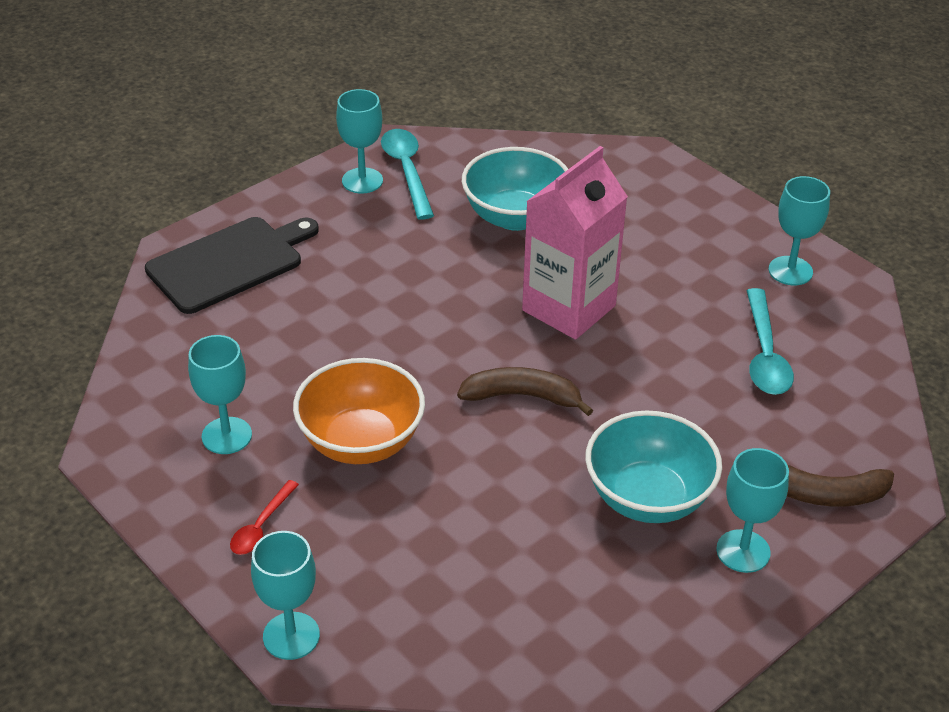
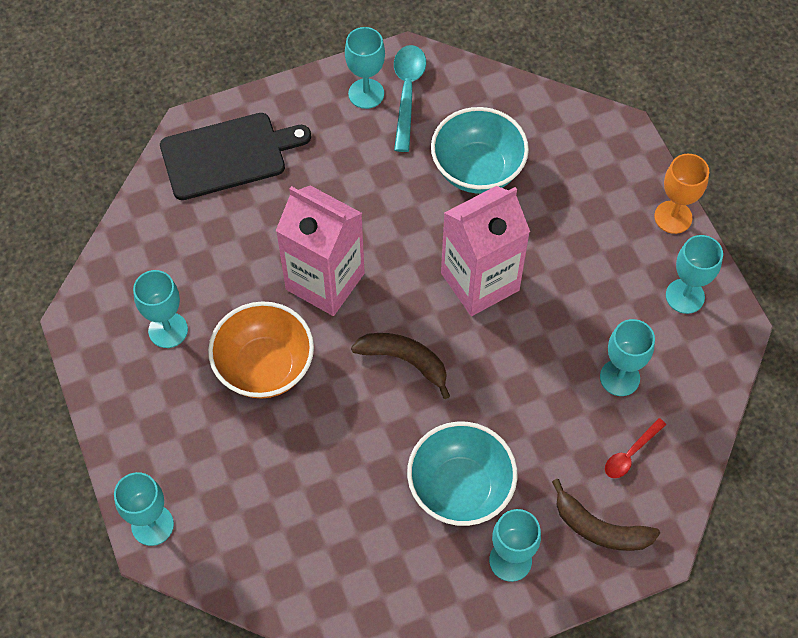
camera: 20 degrees right, 20 degrees up
(261, 526) = (164, 422): red spoon -> red spoon (630, 454)
(395, 347) = (325, 281): none -> pink carton
(739, 211) = (673, 217): none -> orange goblet
(765, 354) = (619, 377): turquoise spoon -> turquoise goblet

